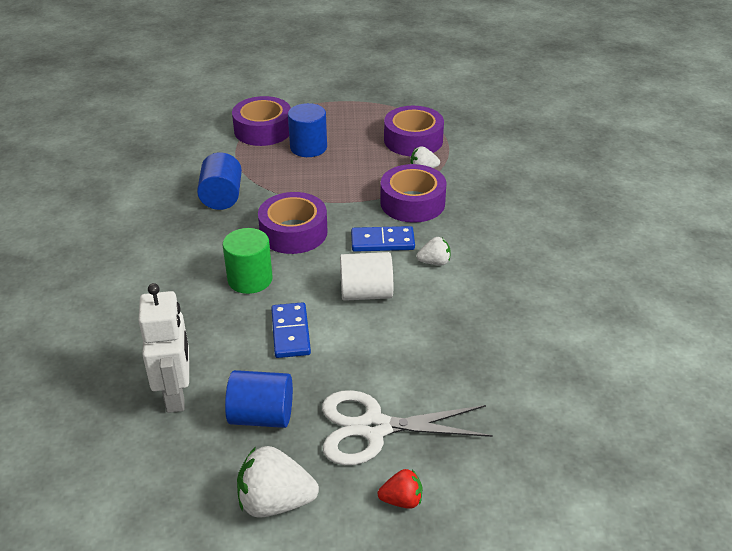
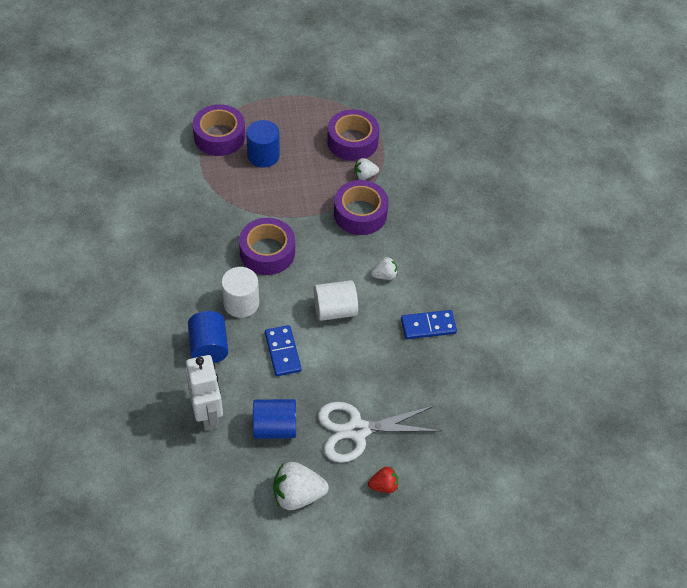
camera: 10 degrees left, 15 degrees up
(222, 197) = (200, 218): blue cylinder -> blue cylinder (209, 347)
(250, 279) = (241, 303): green cylinder -> white cylinder
(382, 242) = (341, 257): blue domino -> blue domino (428, 326)

